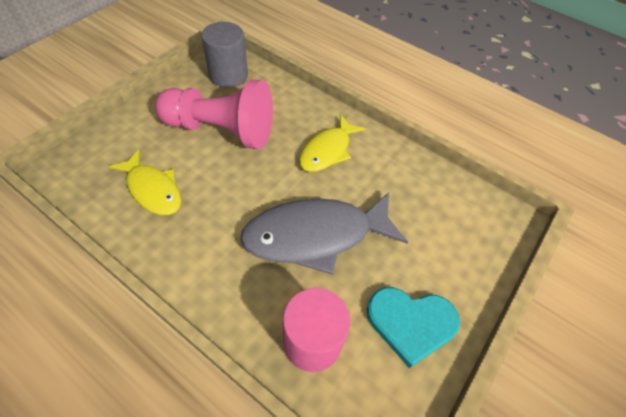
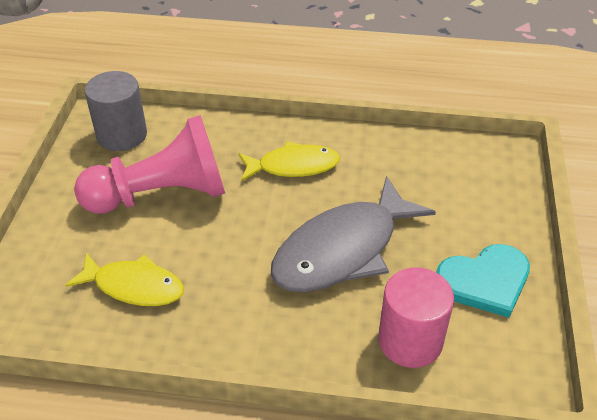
camera: 25 degrees left, 10 degrees down
(327, 150) = (293, 166): yellow fish -> yellow fish turned 105 degrees counterclockwise

